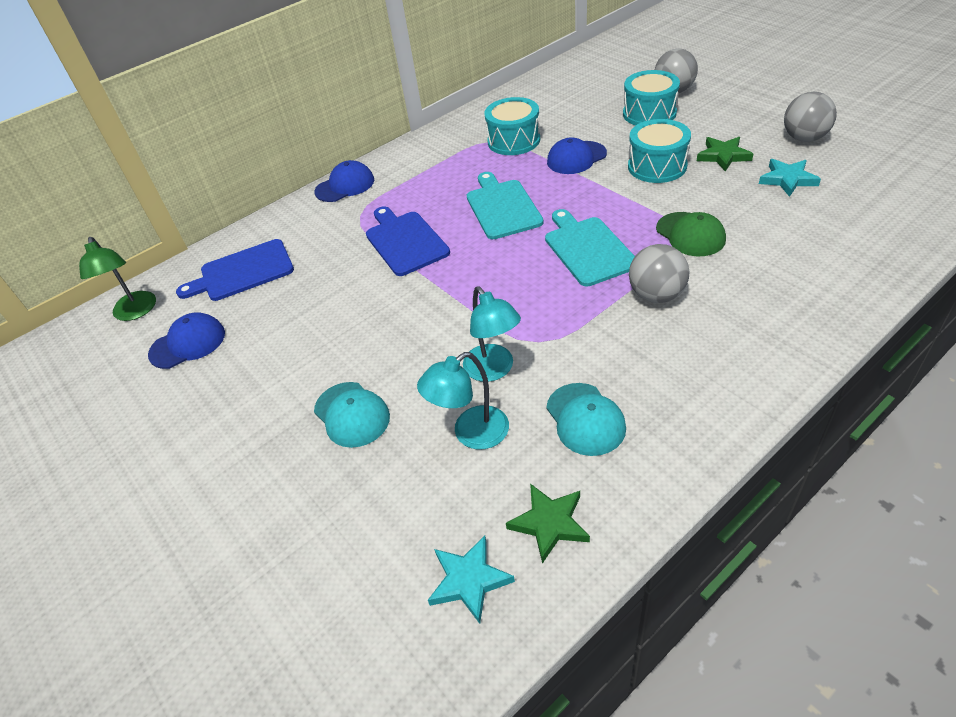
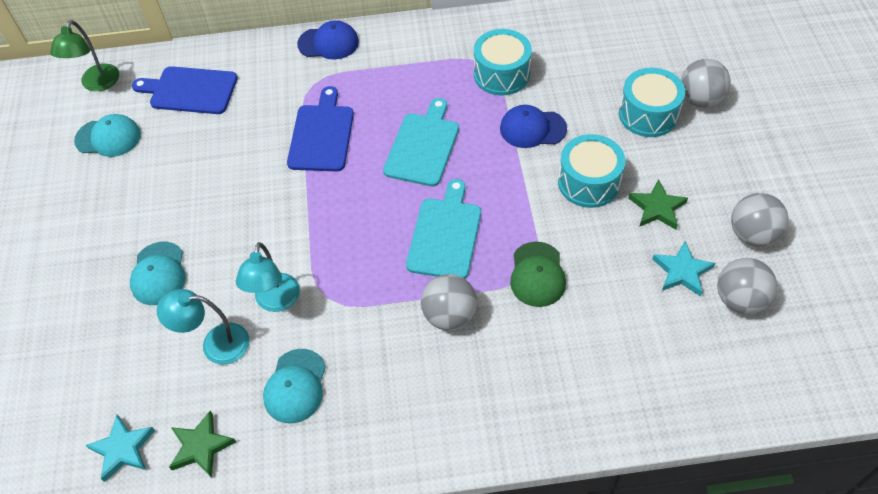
camera: 30 degrees right, 10 degrees up
(188, 343) = (108, 137): blue cap -> turquoise cap
(845, 174) = (739, 299): none -> grey ball

